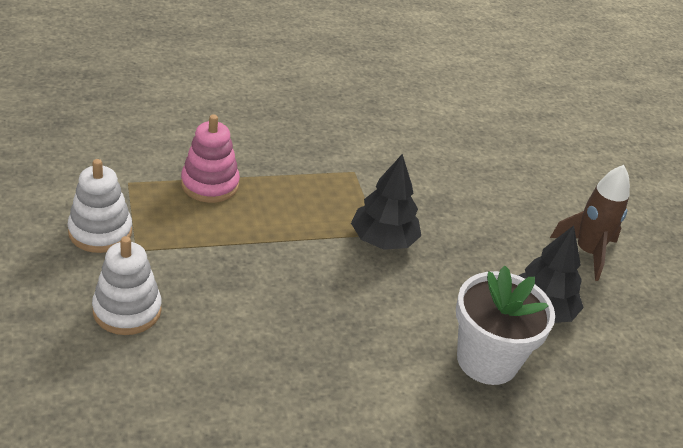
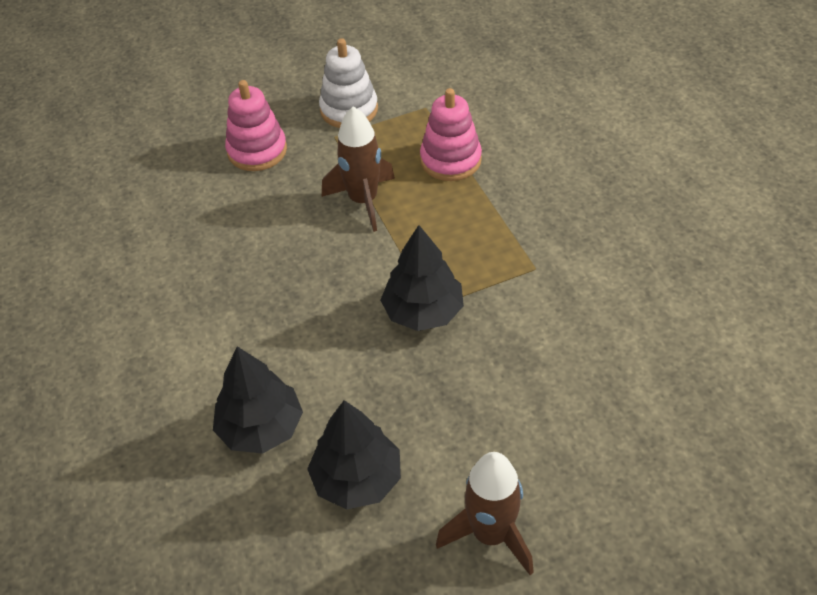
camera: 90 degrees right, 10 degrees up
(127, 310) = (257, 151): white stacking toy -> pink stacking toy
(238, 248) = (363, 201): none -> brown rocket
(487, 360) = (261, 428): white flower pot -> black tree

